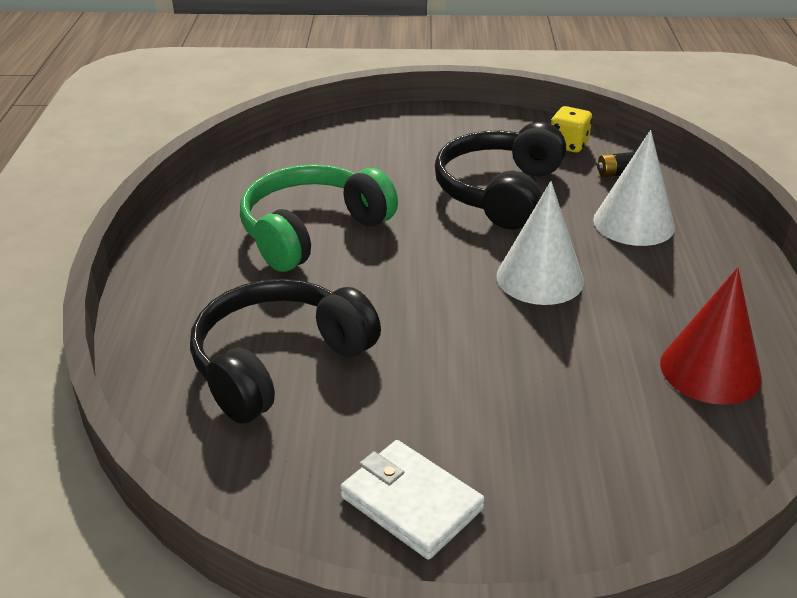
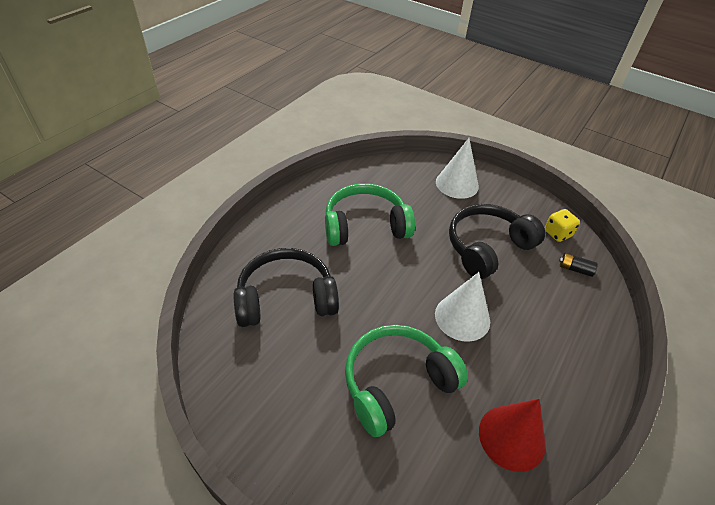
camera: 30 degrees right, 10 degrees up
(411, 503) = (280, 419): white wallet -> none
(527, 384) = (396, 383): none -> green headphones
(634, 223) = (552, 308): white cone -> white cone (457, 184)

